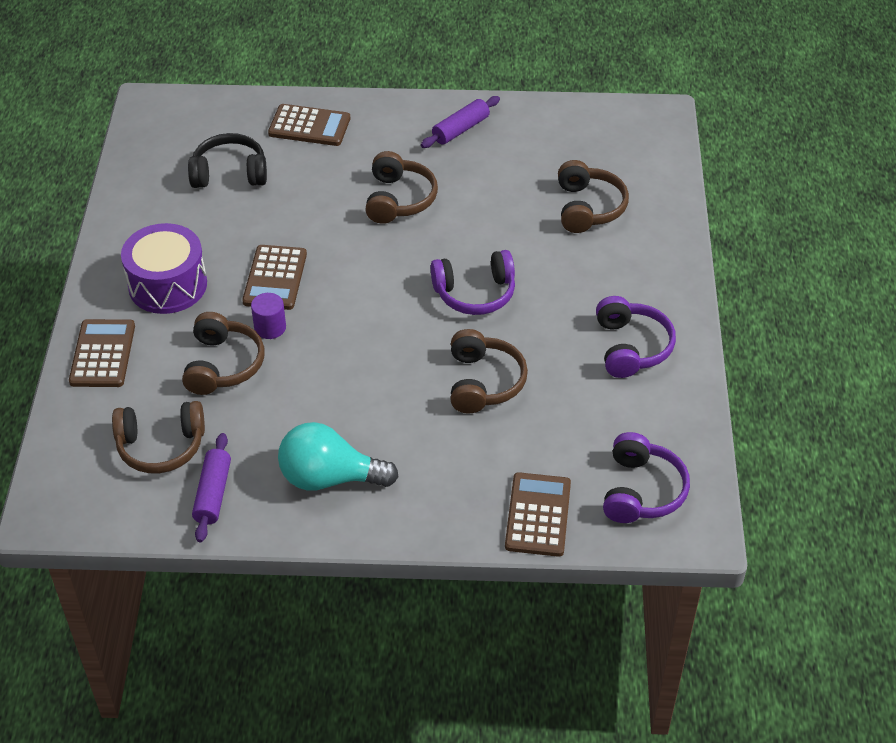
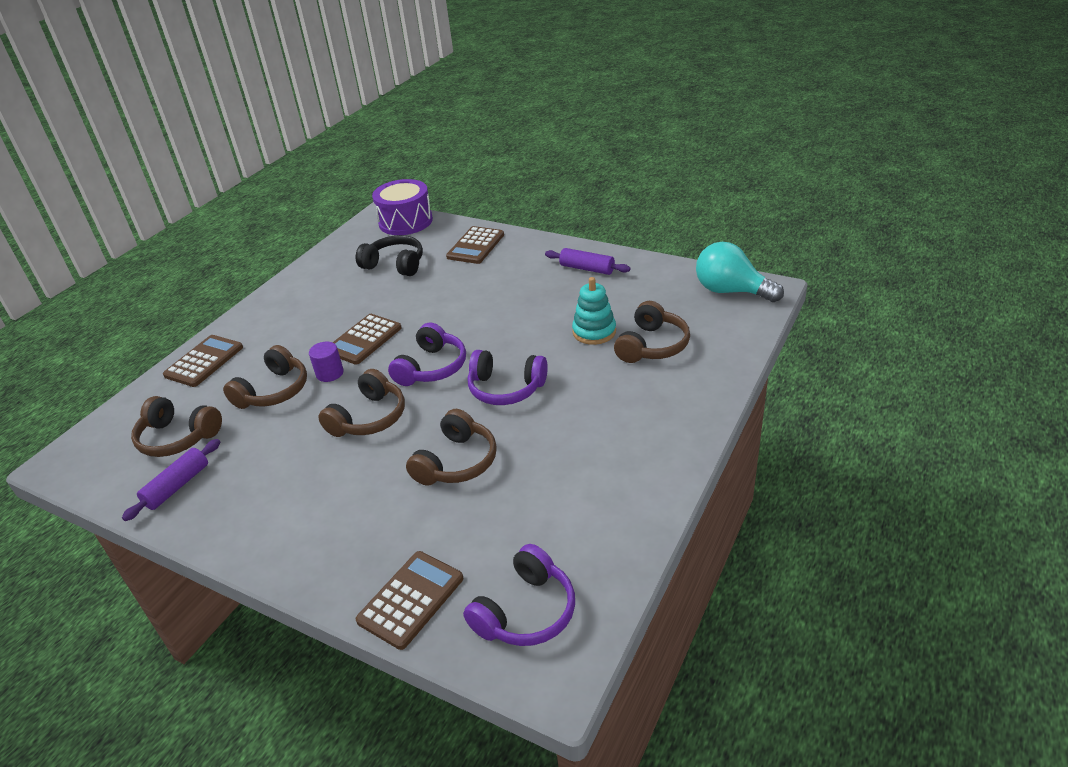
camera: 30 degrees right, 10 degrees down
(168, 285) = (288, 326): purple drum -> purple drum (405, 221)
(309, 126) = (476, 246): brown calculator -> brown calculator turned 75 degrees clockwise
(329, 478) = (270, 503): turquoise light bulb -> turquoise light bulb (731, 291)
(399, 199) = (501, 306): brown headphones -> brown headphones (369, 418)
(460, 129) = (587, 269): purple rolling pin -> purple rolling pin turned 45 degrees clockwise
(520, 206) = (594, 332): none -> turquoise stacking toy
(631, 347) = (611, 470): purple headphones -> purple headphones (432, 367)

